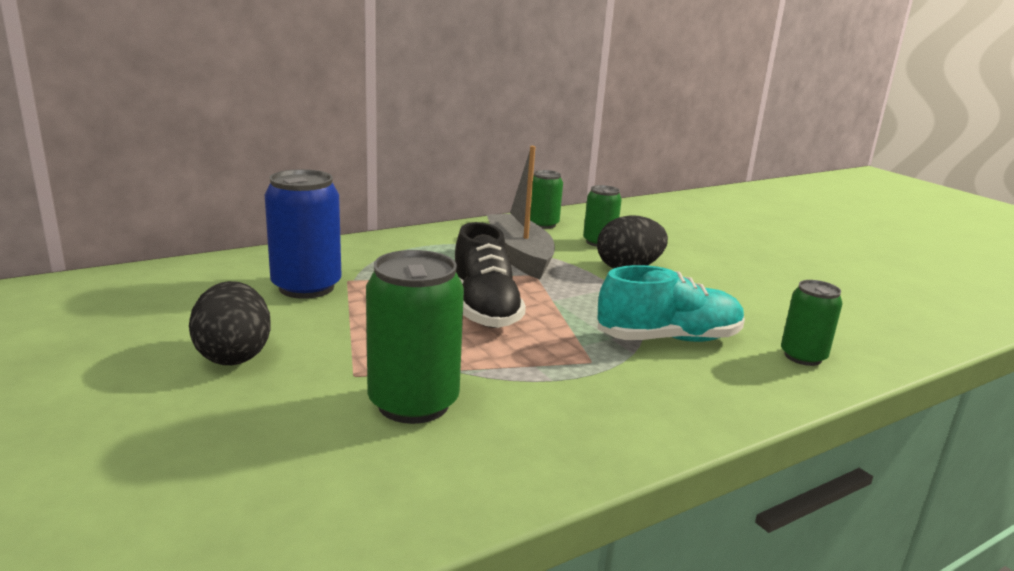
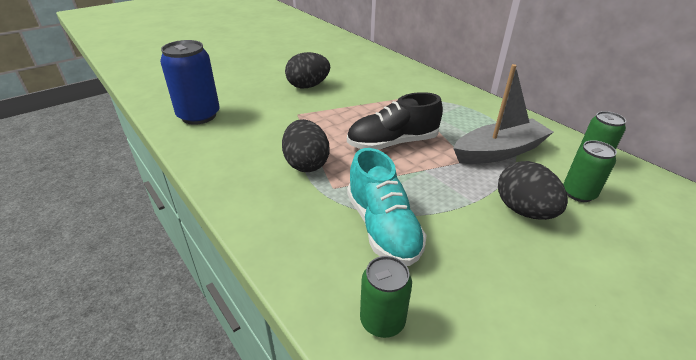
camera: 85 degrees right, 15 degrees up
(306, 287) = (388, 89): blue can -> blue can (199, 116)
(413, 403) = (272, 131): green can -> none
(529, 377) = (306, 164): none -> black egg

